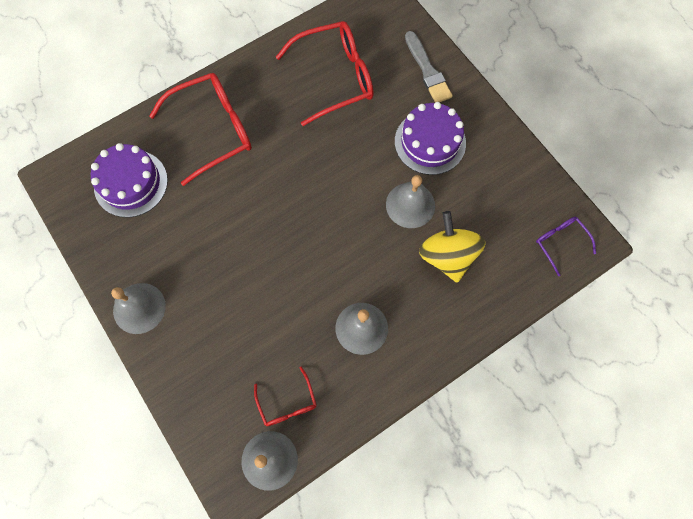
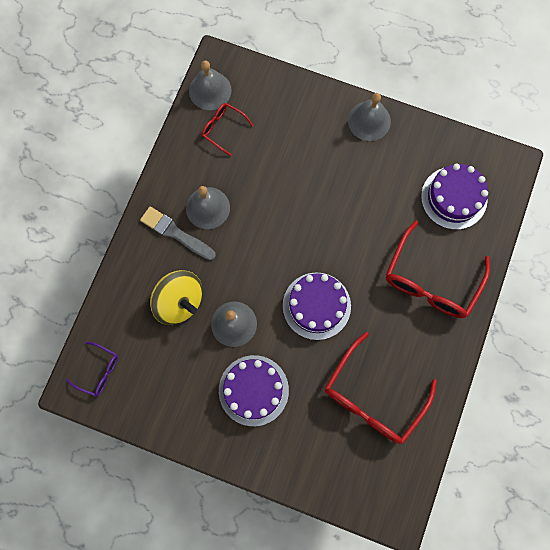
camera: 145 degrees right, 5 degrees up
(326, 173) = (316, 306): none -> purple cake
(427, 70) = (300, 461): grey brush -> grey brush (175, 233)

